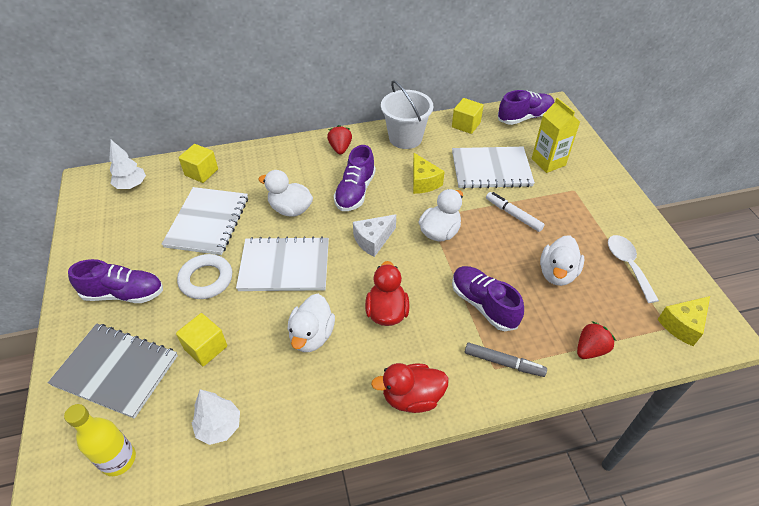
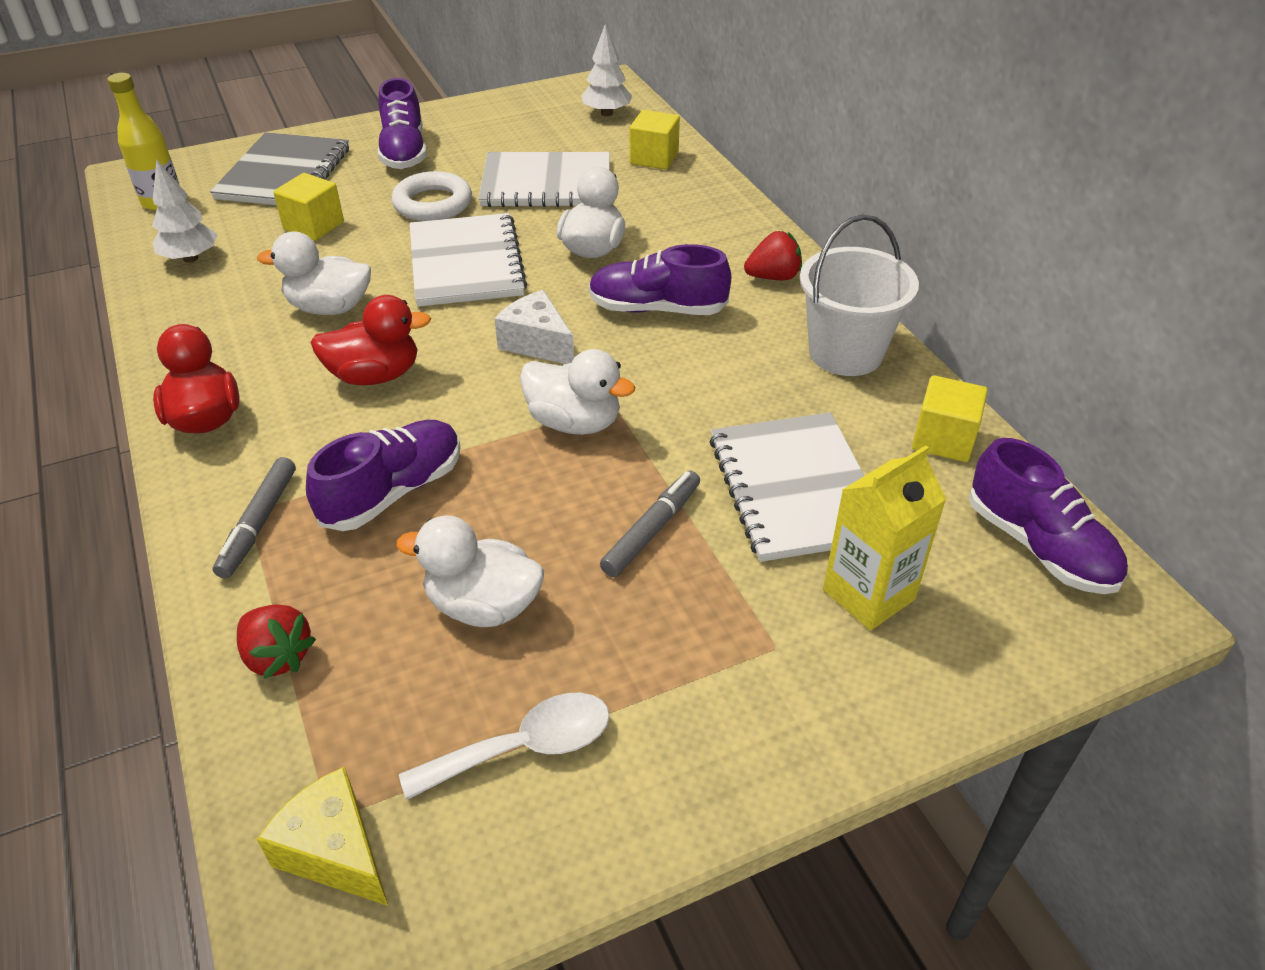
camera: 80 degrees right, 5 degrees down
(423, 182) = (714, 389): yellow cheese -> none
(513, 215) = (652, 530): white marker -> grey marker

